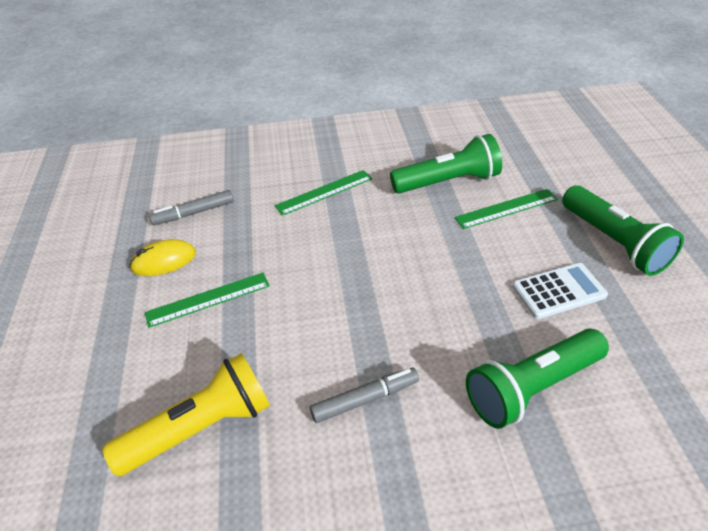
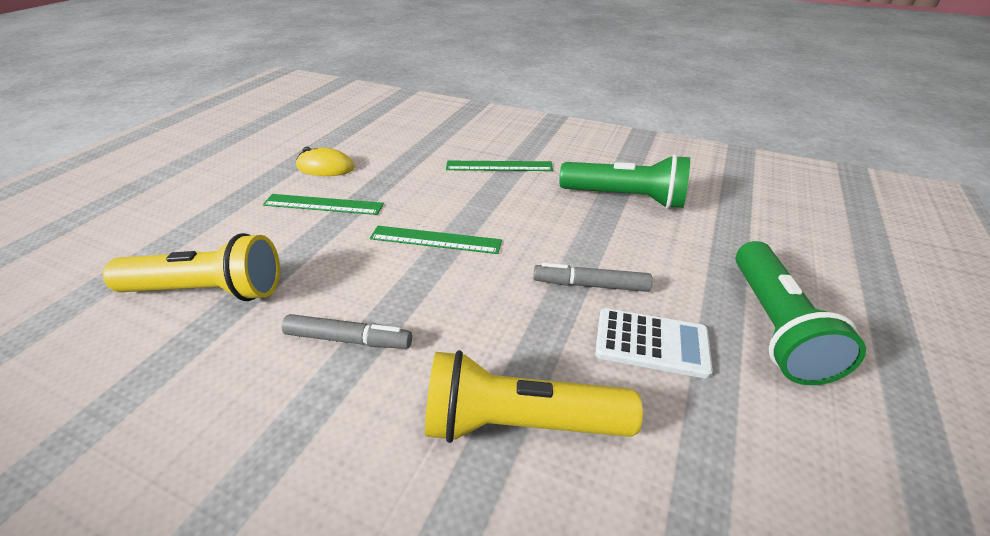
camera: 30 degrees right, 5 degrees down
(194, 213) = (383, 145): grey marker -> grey marker (590, 285)
(506, 208) = (666, 242): green ruler -> green ruler (435, 239)
(532, 388) = (520, 423): green flashlight -> yellow flashlight

